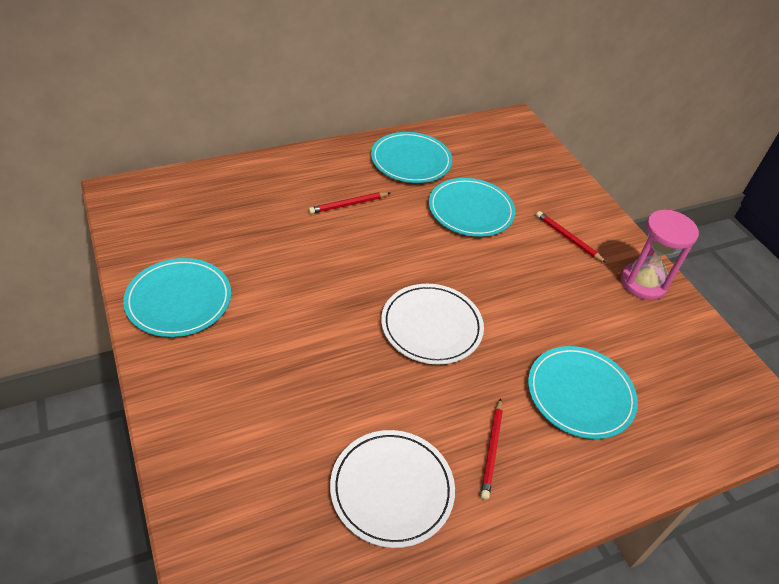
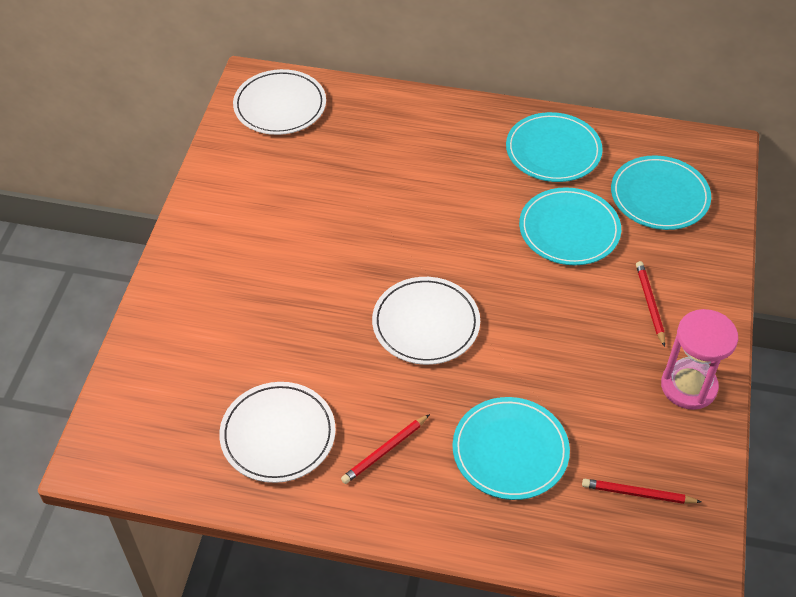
camera: 40 degrees right, 5 degrees up
(162, 204) = (280, 106): none -> white plate
(179, 300) = (231, 201): turquoise plate -> turquoise plate (659, 196)
(348, 204) = (447, 173): red pencil -> red pencil (637, 494)

